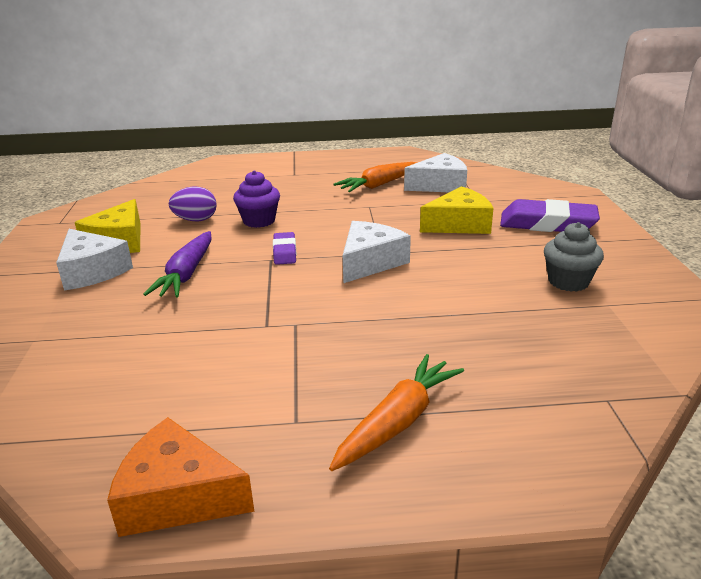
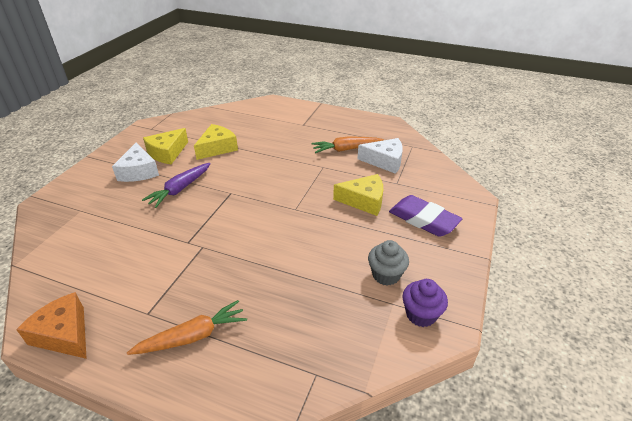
camera: 25 degrees right, 10 degrees up
(195, 220) = (217, 148): purple egg -> yellow cheese
(259, 221) = (249, 159): purple cupcake -> purple cupcake (421, 314)
(284, 252) = (242, 190): purple eraser -> none
(370, 262) = (281, 214): white cheese -> none

